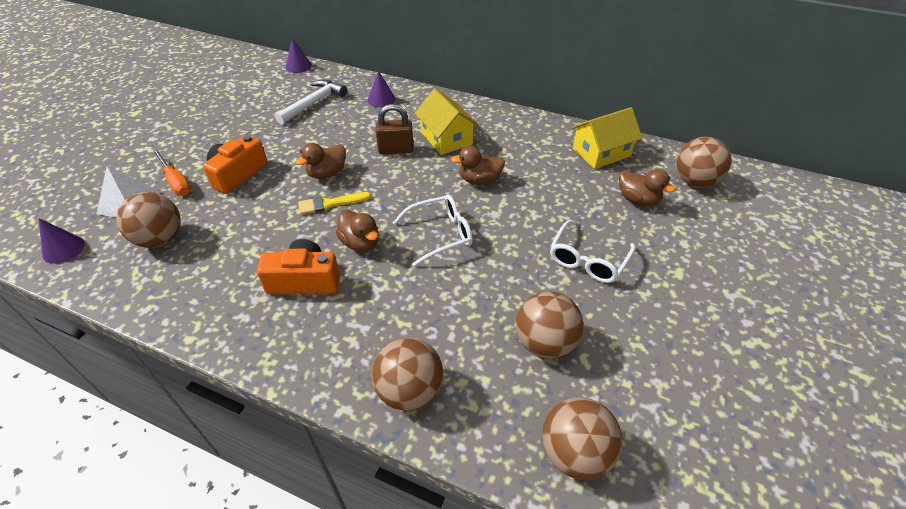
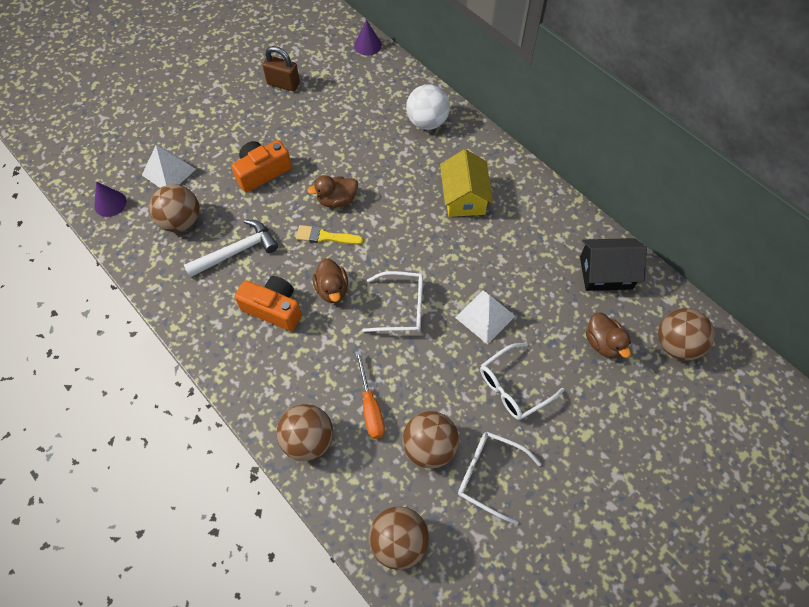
camera: 25 degrees right, 15 degrees up
(176, 182) = (210, 162): orange screwdriver -> orange screwdriver (370, 407)
(313, 103) = (361, 104): white hammer -> white hammer (237, 251)
(381, 99) = (427, 122): purple cone -> white ball
(396, 150) = (410, 194): brown padlock -> brown padlock (283, 84)
(479, 180) = (468, 261): brown duck -> none
(523, 215) = (485, 316): none -> white pyramid
(601, 152) = (606, 273): yellow house -> black house
(621, 343) = (490, 475): none -> white glasses

